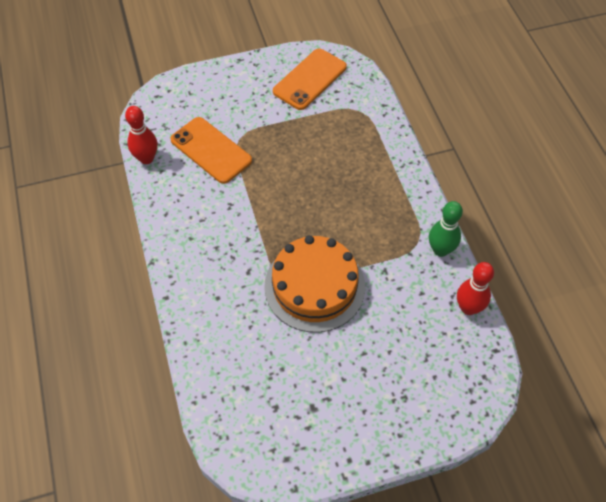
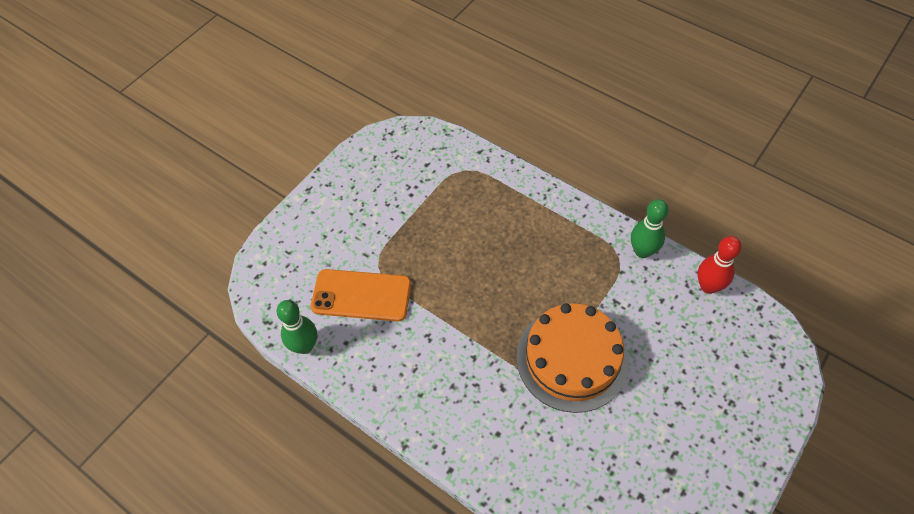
camera: 35 degrees left, 0 degrees up
(146, 158) = (304, 346): red bowling pin -> green bowling pin
(310, 79) = (393, 168): orange phone -> none

